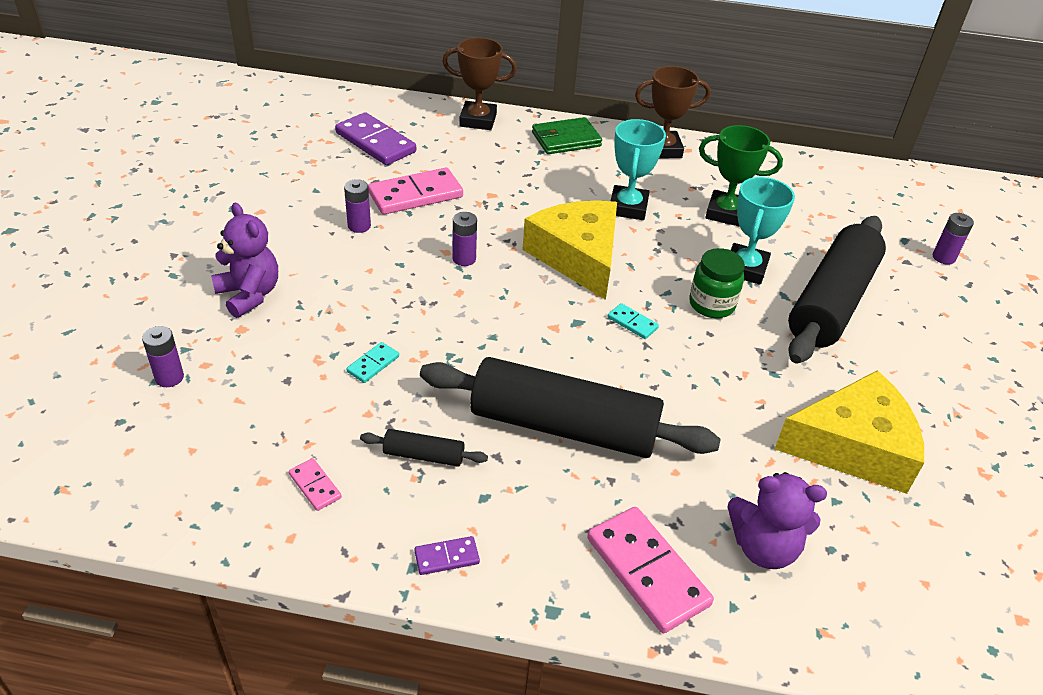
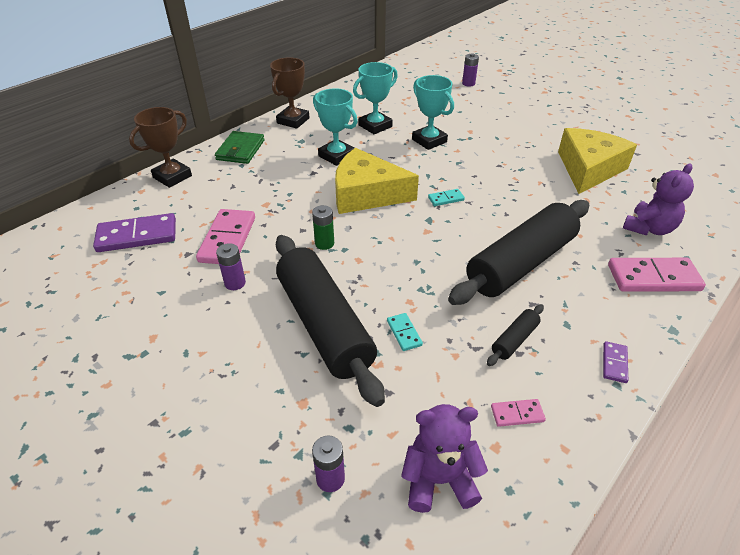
camera: 55 degrees left, 0 degrees up
(249, 295) = (262, 382): purple teddy bear -> purple teddy bear (439, 480)
(464, 259) = (324, 243): purple battery -> green battery
(711, 304) = (451, 164): green jar -> none
(725, 213) = (375, 126): green trophy -> turquoise trophy
(831, 302) = (478, 127): black rolling pin -> black rolling pin (324, 324)

